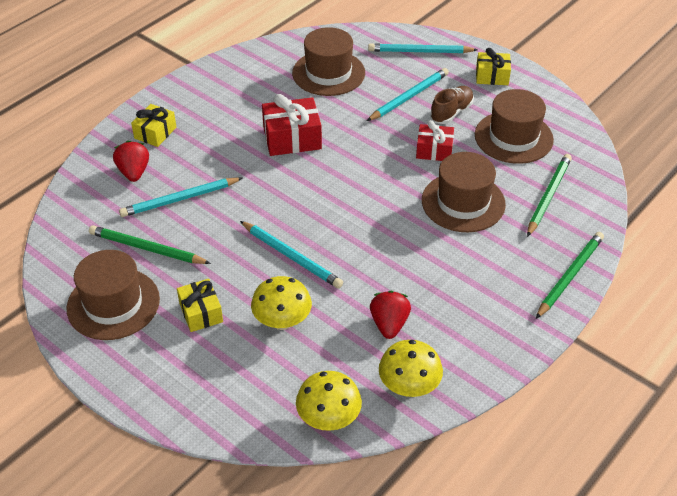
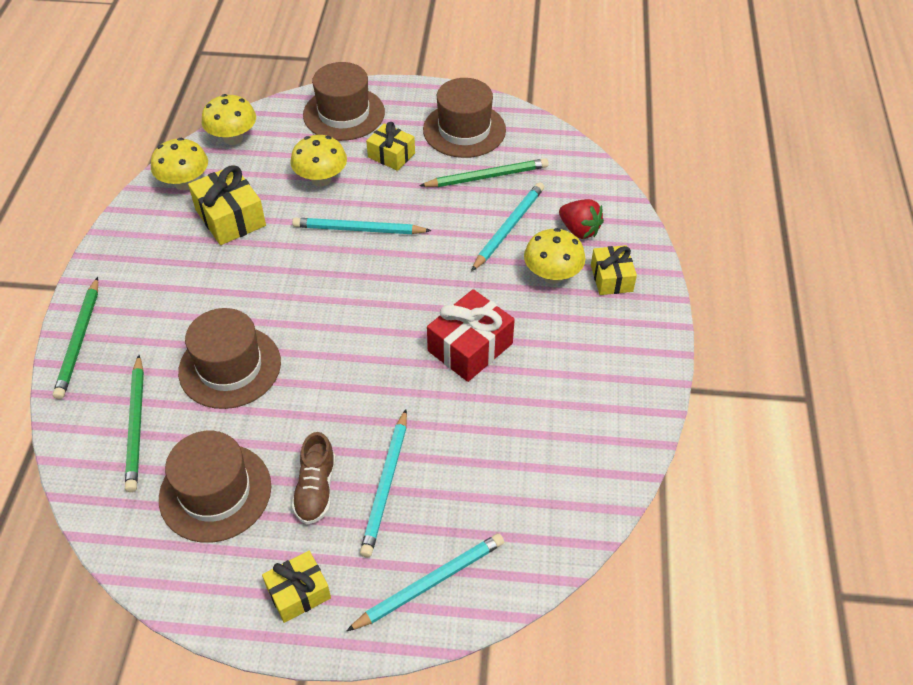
camera: 145 degrees right, 5 degrees up
(190, 153) = (552, 275): none -> yellow mushroom
(328, 73) = (516, 466): brown hat -> brown hat (344, 113)
(389, 324) = (230, 218): red strawberry -> yellow gift
(434, 150) = (302, 418): red gift -> none

